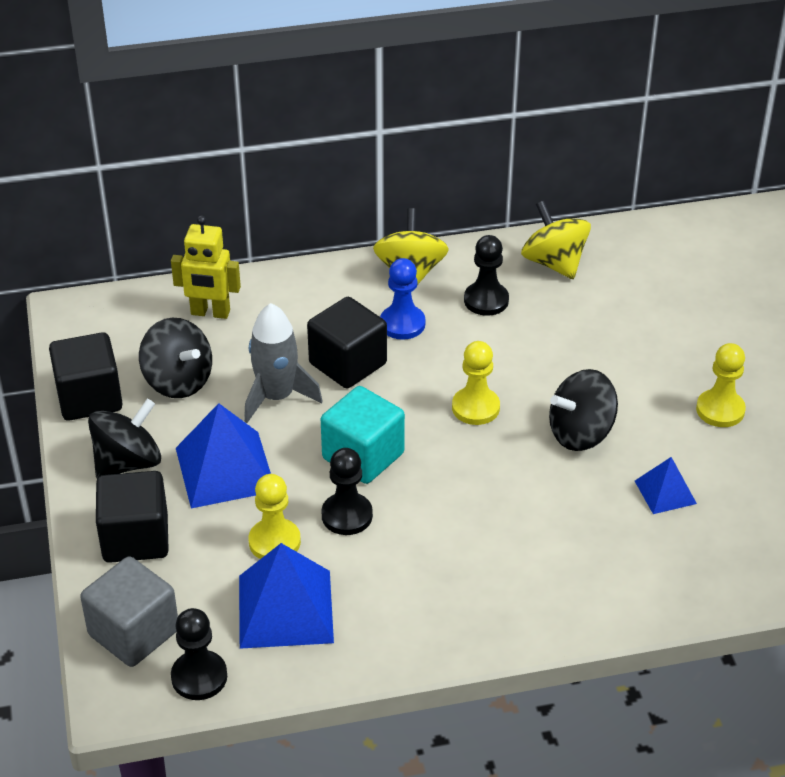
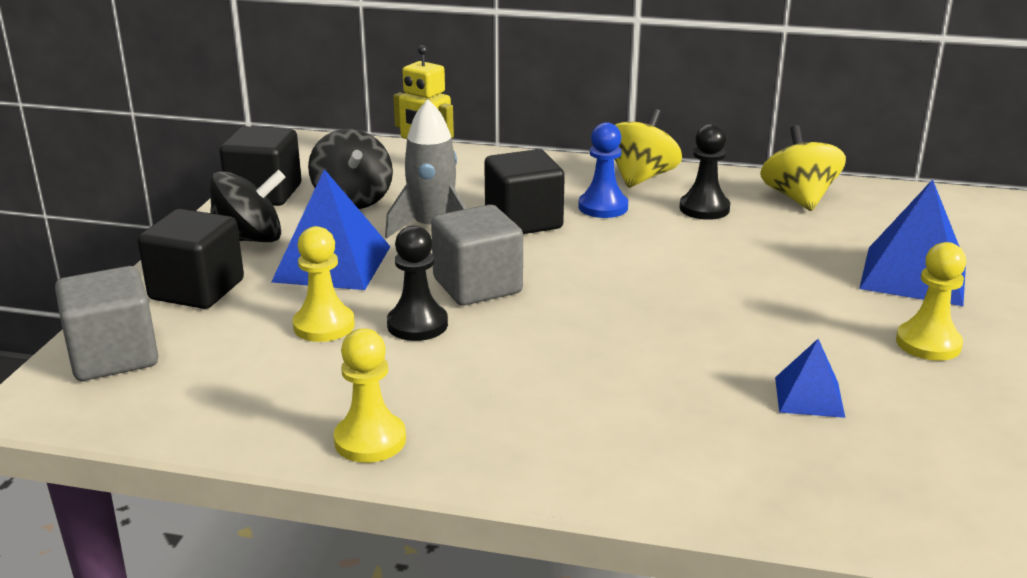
camera: 25 degrees right, 15 degrees down
(199, 677) = (133, 409): black pawn -> none
(285, 608) = (279, 379): blue pyramid -> blue pyramid (913, 275)
(363, 456) = (477, 286): turquoise cube -> grey cube
(475, 408) = (630, 278): yellow pawn -> yellow pawn (370, 440)
(580, 433) = (736, 323): black spinning top -> none

